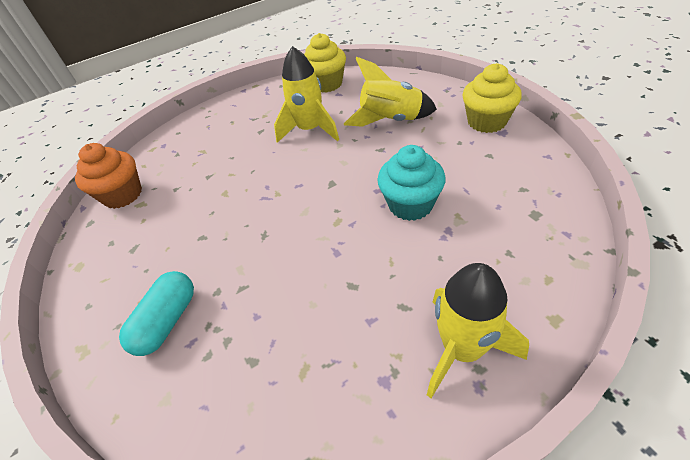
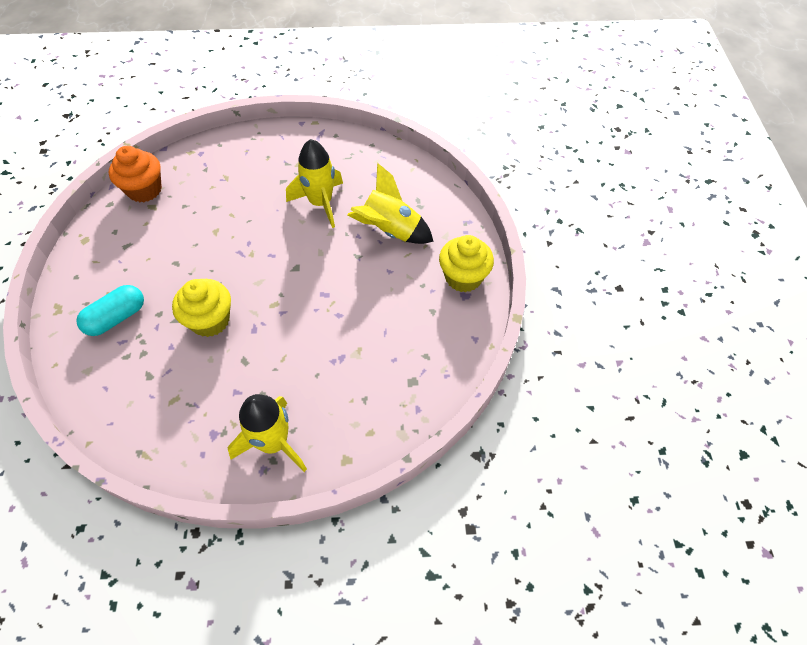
camera: 20 degrees right, 10 degrees up
(327, 84) = (374, 156): yellow cupcake -> yellow cupcake (210, 320)
(410, 204) = (335, 321): turquoise cupcake -> none

